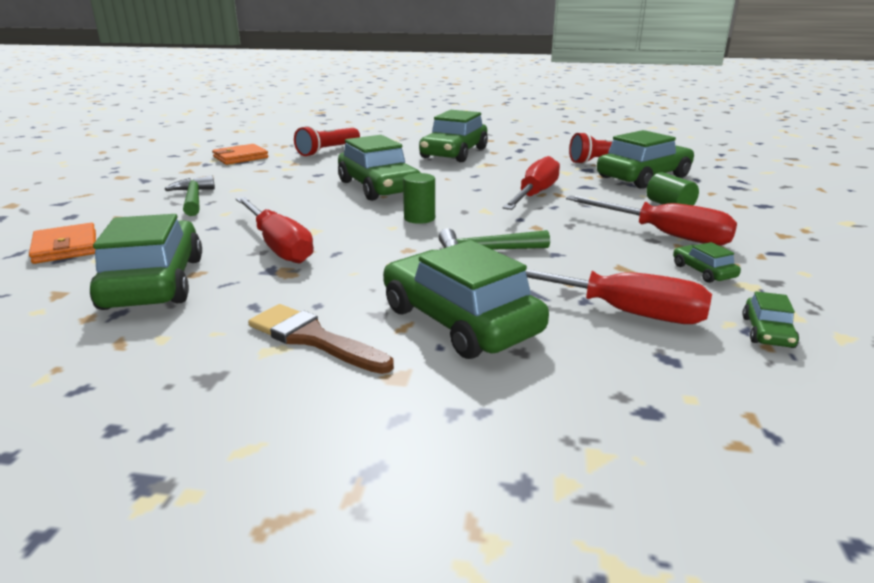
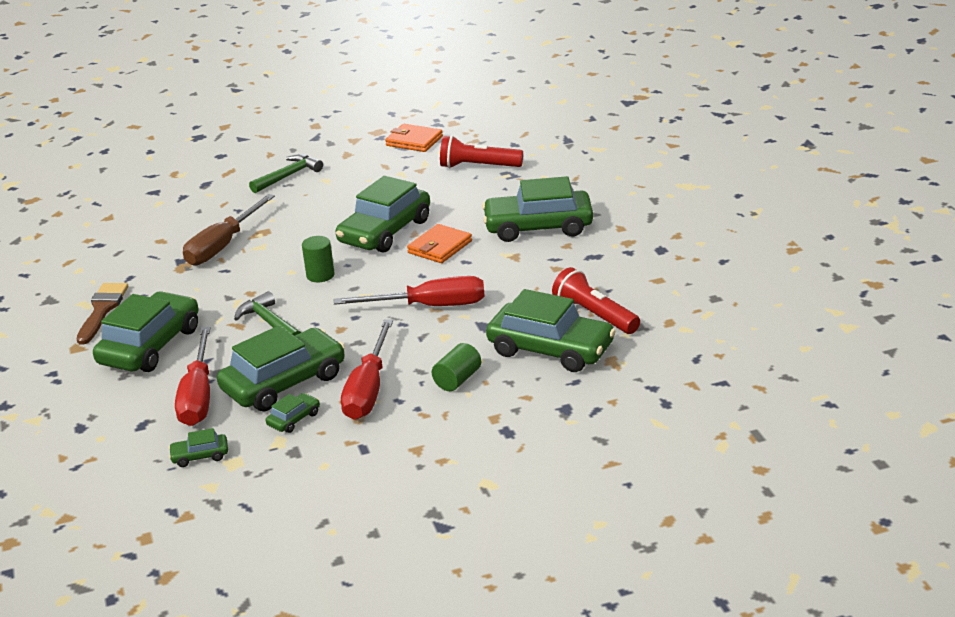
camera: 65 degrees right, 5 degrees up
(65, 247) = (169, 183): orange wallet -> orange wallet (440, 247)
(154, 282) = (140, 235): green car -> green car (284, 382)
(278, 245) = (223, 246): red screwdriver -> brown screwdriver

